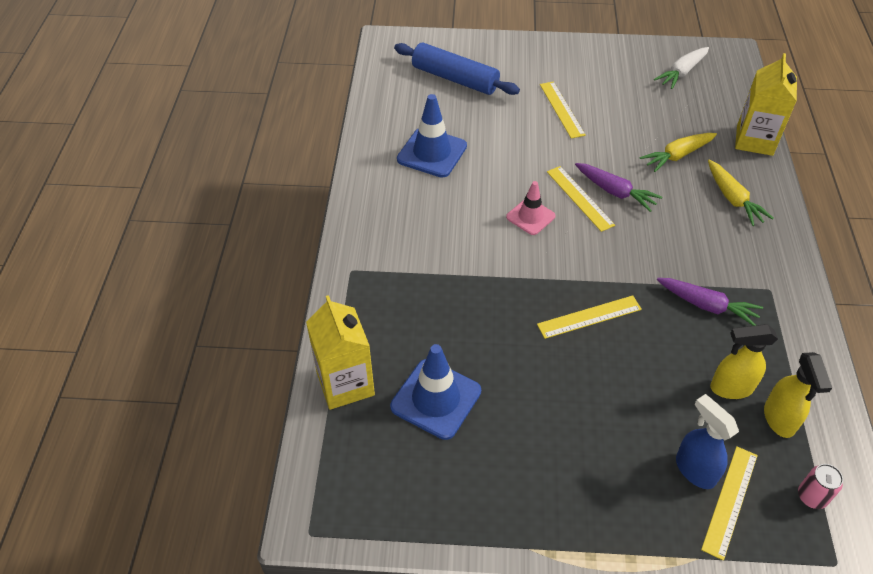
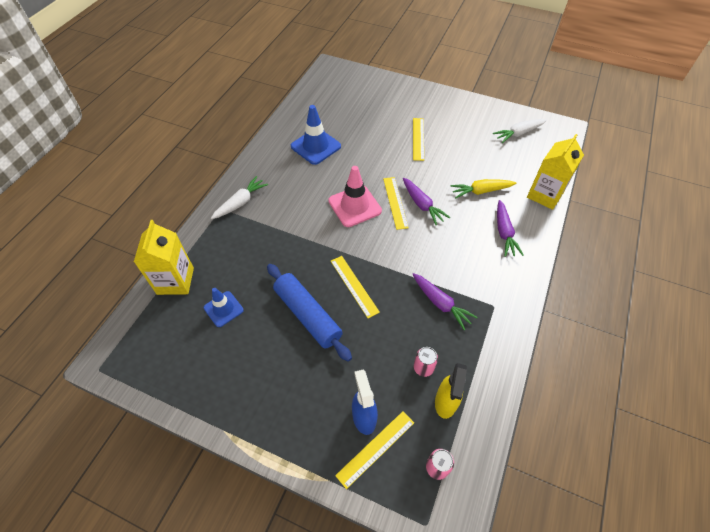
camera: 20 degrees right, 5 degrees up
(373, 254) = (241, 202): none -> white carrot
(436, 399) = (223, 309): blue traffic cone -> blue traffic cone, size x0.63
(455, 79) = (359, 101): blue rolling pin -> blue rolling pin (307, 315)
(530, 216) = (354, 206): pink traffic cone -> pink traffic cone, size x1.60
(589, 317) = (354, 286): yellow ruler -> yellow ruler turned 60 degrees clockwise
(730, 388) = (423, 367): yellow spray bottle -> pink can
(733, 199) = (504, 233): yellow carrot -> purple carrot

